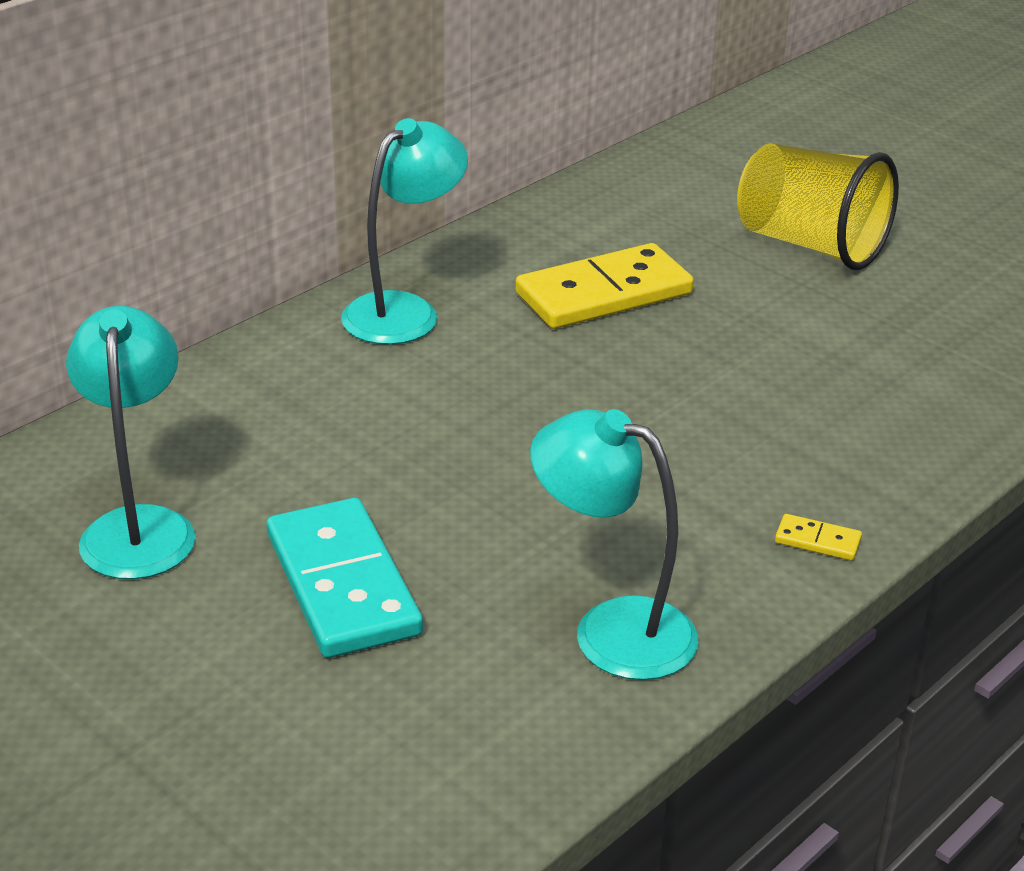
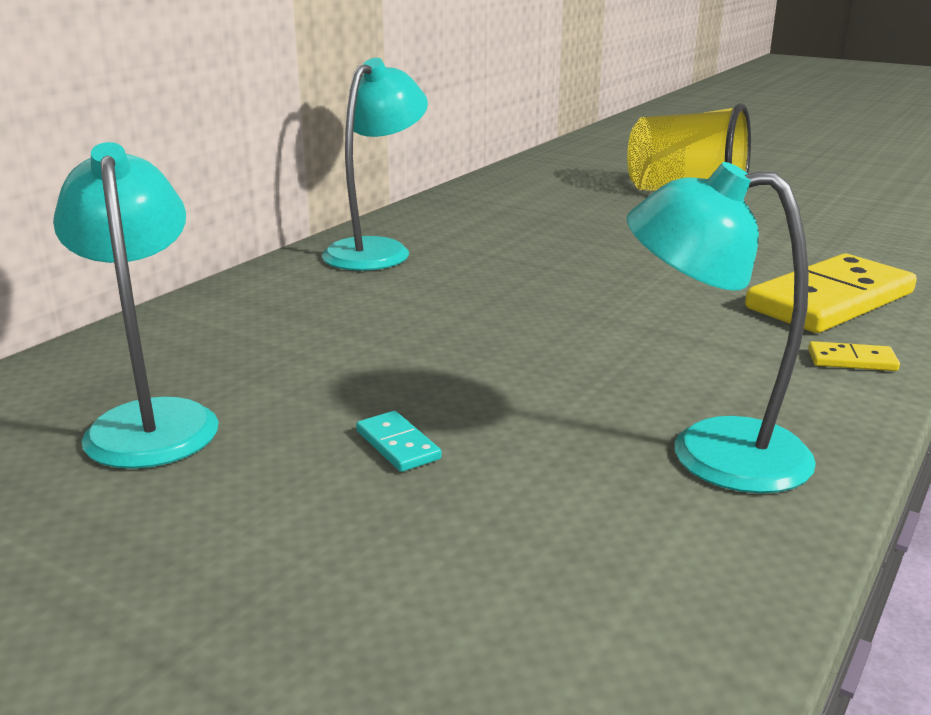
camera: 10 degrees left, 10 degrees down
(343, 584) = (398, 445): turquoise domino -> turquoise domino, size x0.41
(603, 293) = (543, 229): yellow domino -> yellow domino (829, 301)

